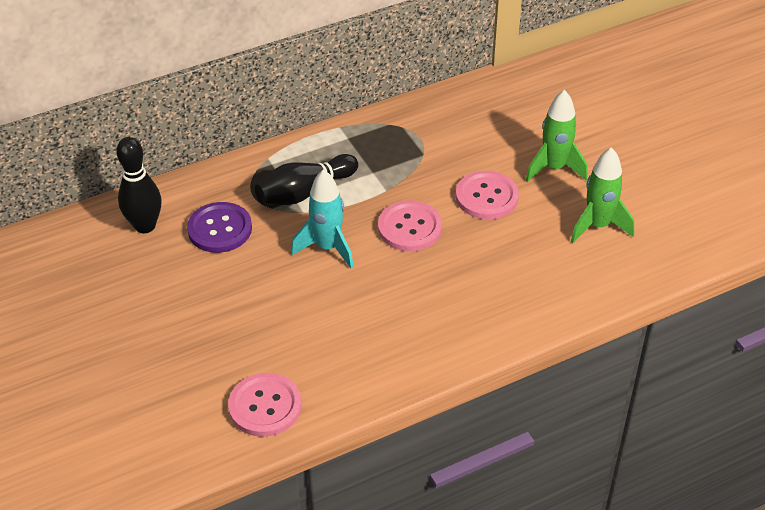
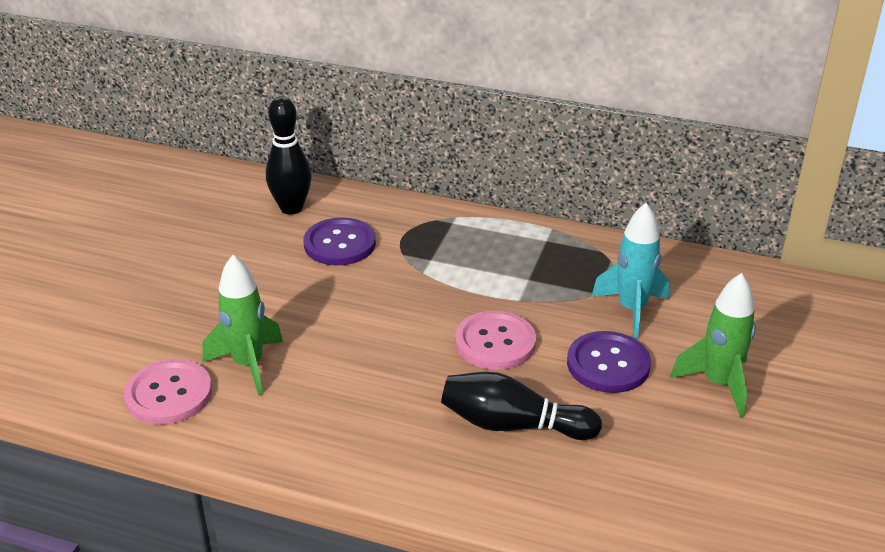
camera: 45 degrees right, 10 degrees down
(305, 192) = (447, 259): black bowling pin -> black bowling pin (513, 425)
(327, 248) = (401, 311): turquoise rocket -> turquoise rocket (631, 310)
(486, 197) = (608, 364): pink button -> purple button
(598, 226) = (692, 466): green rocket -> green rocket (248, 365)

